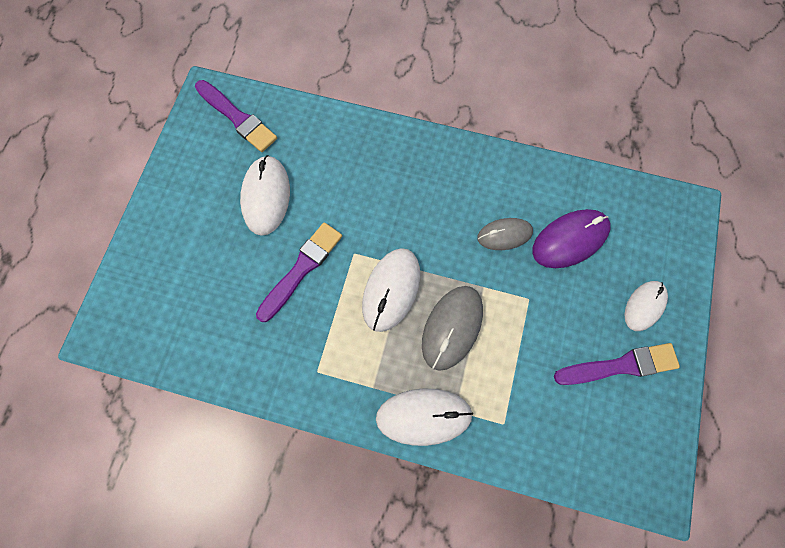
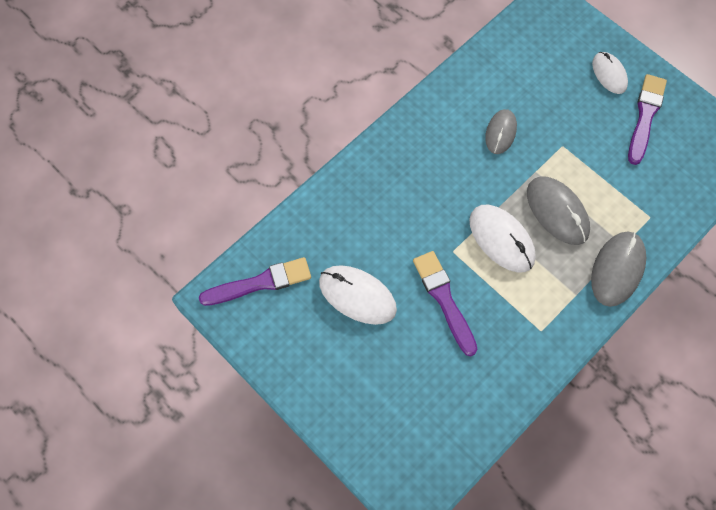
camera: 60 degrees left, 5 degrees down
(423, 416) = (617, 269): white mouse -> grey mouse
(570, 239) = (530, 91): purple mouse -> none

